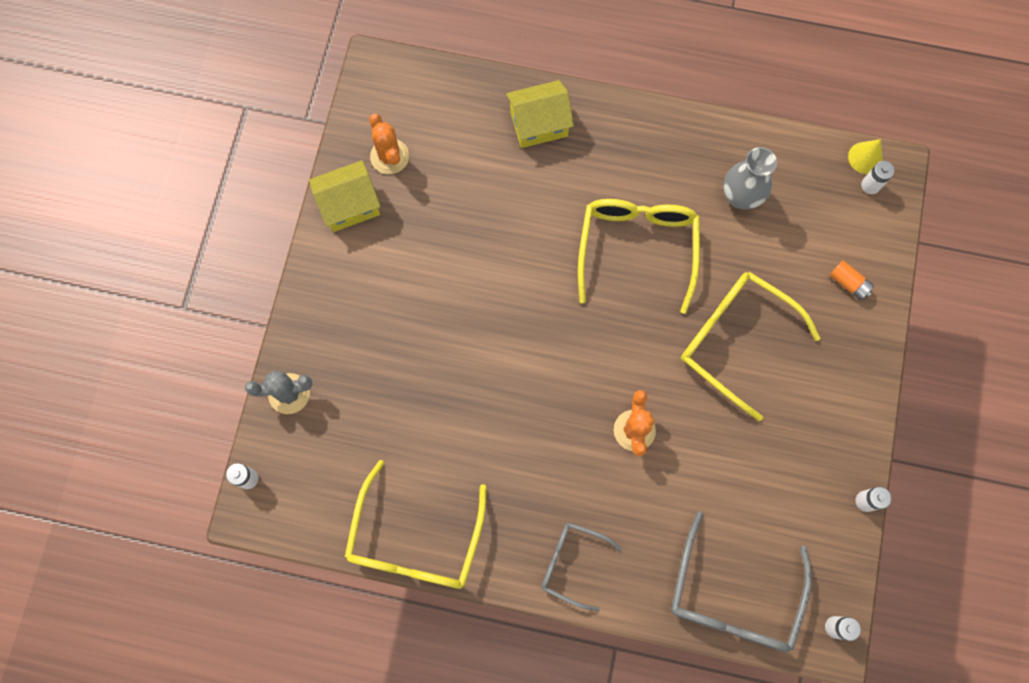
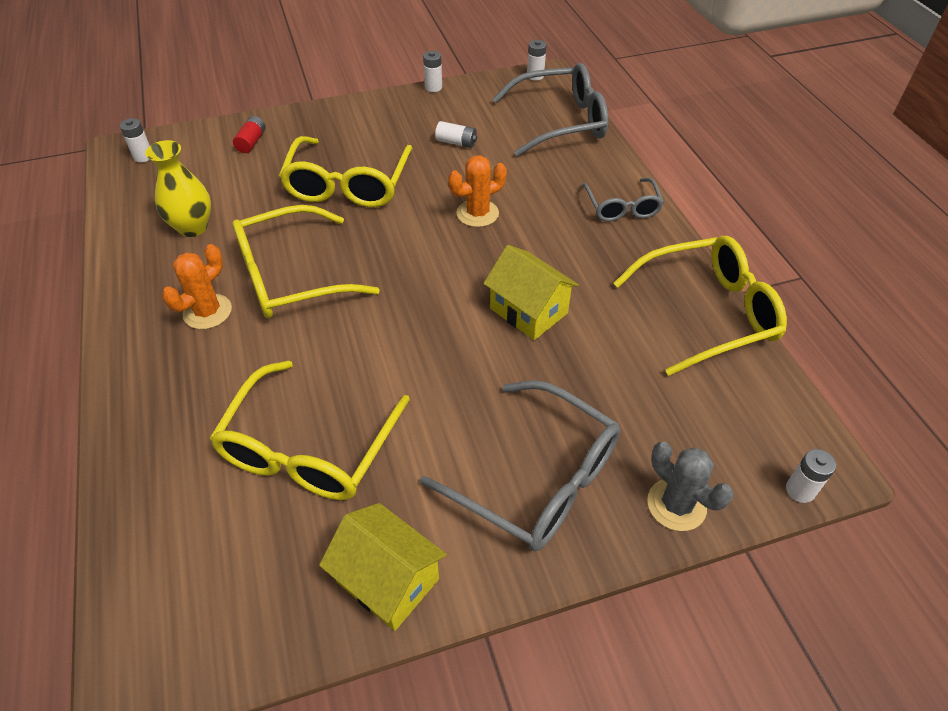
camera: 120 degrees left, 25 degrees down
(358, 322) = (537, 479): none -> grey glasses
(389, 156) = (286, 570): orange cactus -> orange cactus (207, 312)
(465, 199) = (309, 448): none -> yellow glasses
(538, 124) = (166, 422): yellow house -> yellow house (528, 311)
(740, 196) = (193, 227): grey vase -> yellow vase
(751, 470) = (456, 142): none -> white battery
(848, 283) = (251, 142): orange battery -> red battery
(865, 157) = (113, 167): yellow cone -> none

